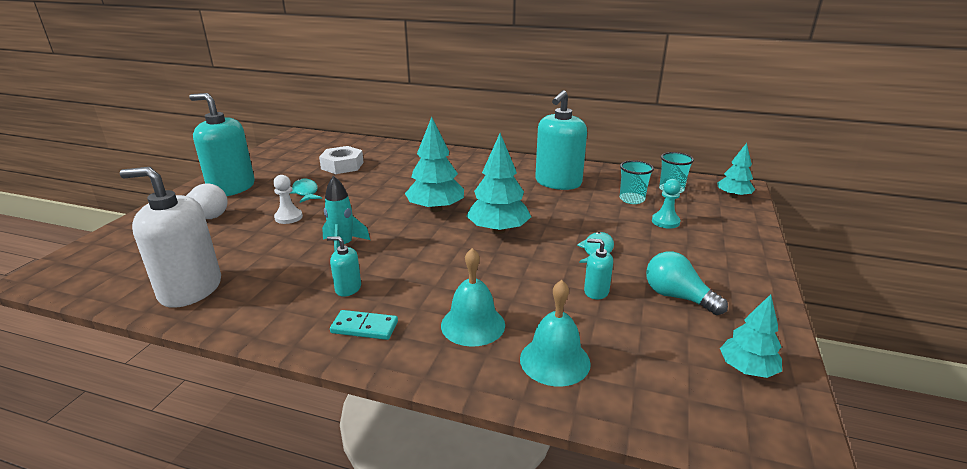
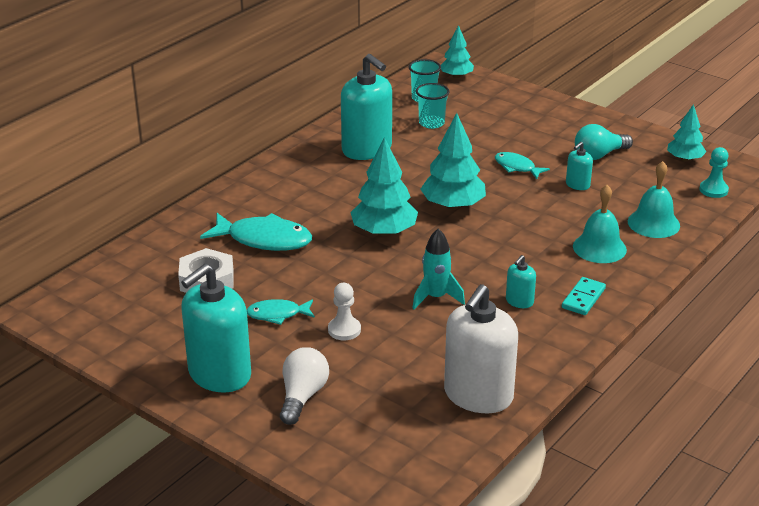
camera: 70 degrees left, 5 degrees up
(401, 172) = (264, 240): none -> turquoise fish
(665, 222) = (484, 122): turquoise pawn -> turquoise pawn (713, 190)

